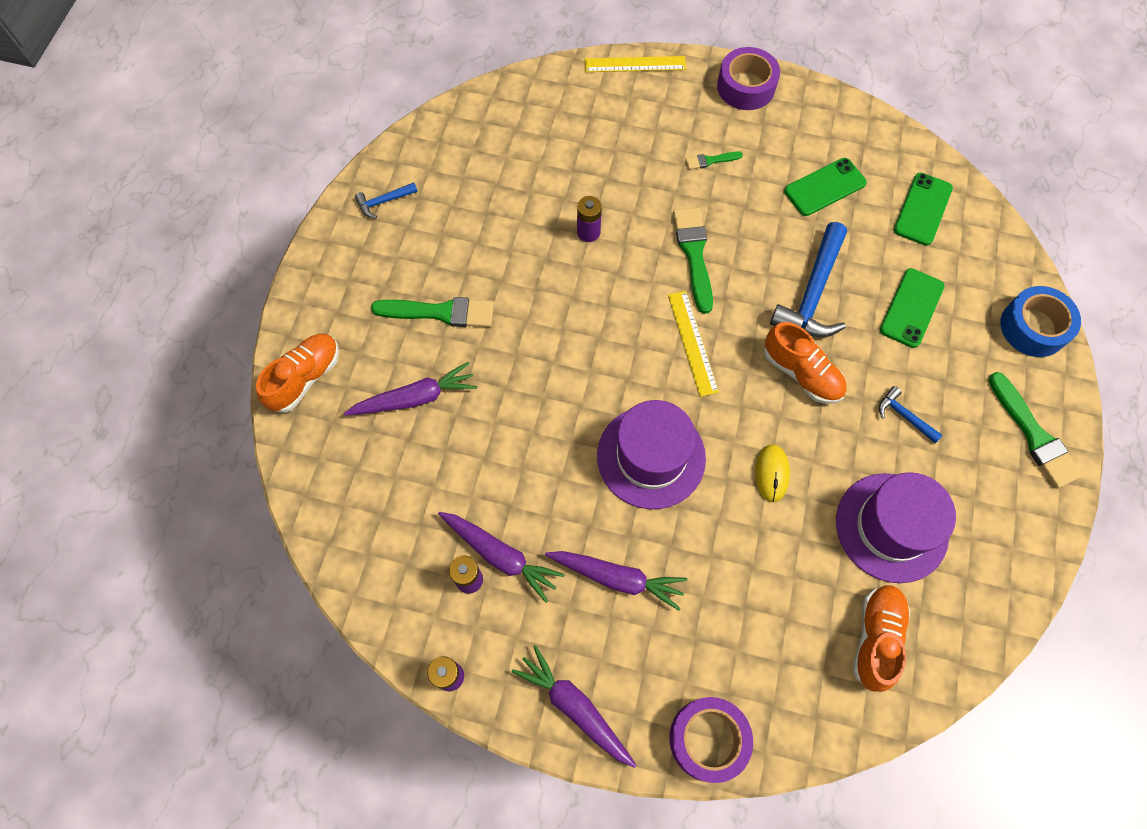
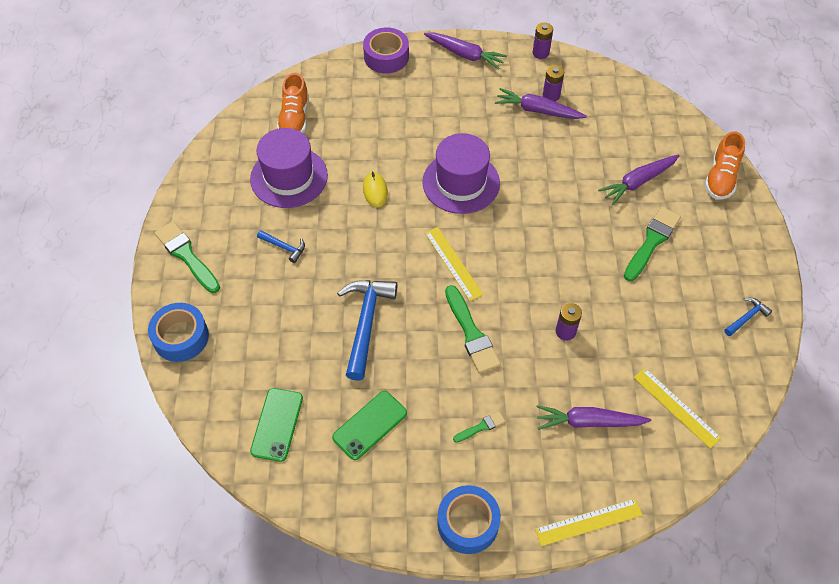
camera: 165 degrees right, 10 degrees down
(440, 312) = (652, 241): green brush -> green brush turned 135 degrees clockwise
(507, 135) = (676, 407): none -> yellow ruler
(617, 578) = (461, 114): purple carrot -> purple carrot (589, 422)
(746, 87) = (468, 523): purple tape -> blue tape
(801, 373) = (365, 260): orange shoe -> none
(911, 308) = (283, 330): green phone -> none

